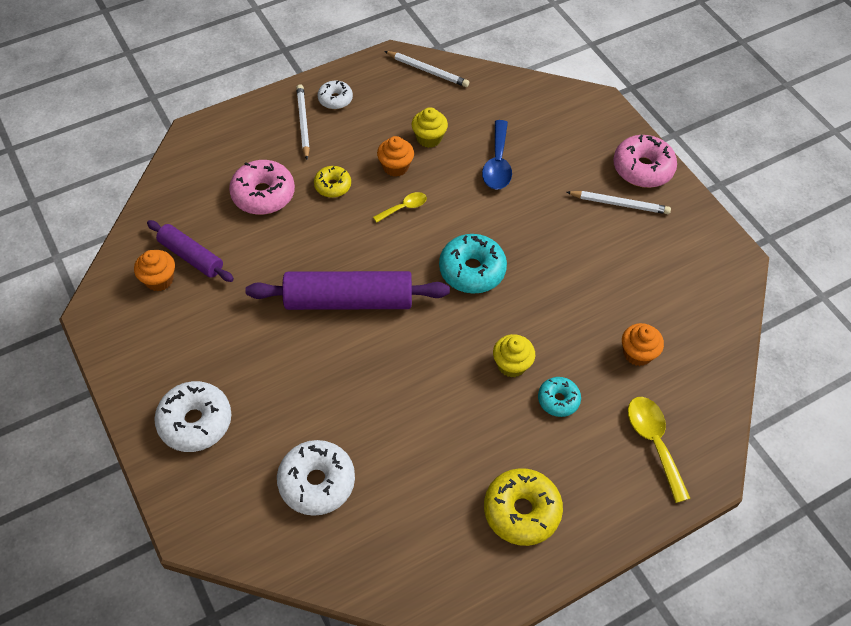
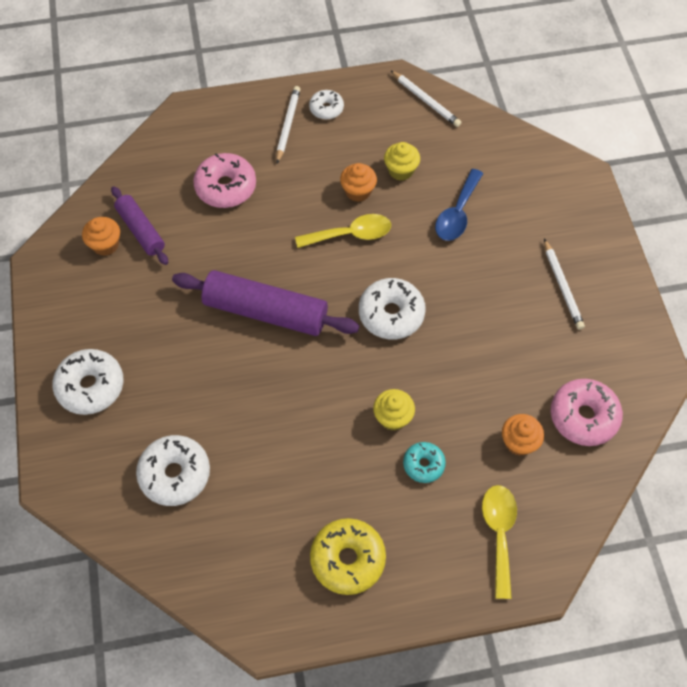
camera: 20 degrees right, 5 degrees up
(333, 186) = (292, 195): yellow donut -> none
(404, 207) = (350, 234): yellow spoon -> yellow spoon, size x1.67
(472, 270) = (391, 314): turquoise donut -> white donut
(619, 204) = (562, 286): white pencil -> white pencil turned 45 degrees clockwise
(642, 168) = (601, 256): pink donut -> pink donut (583, 416)

